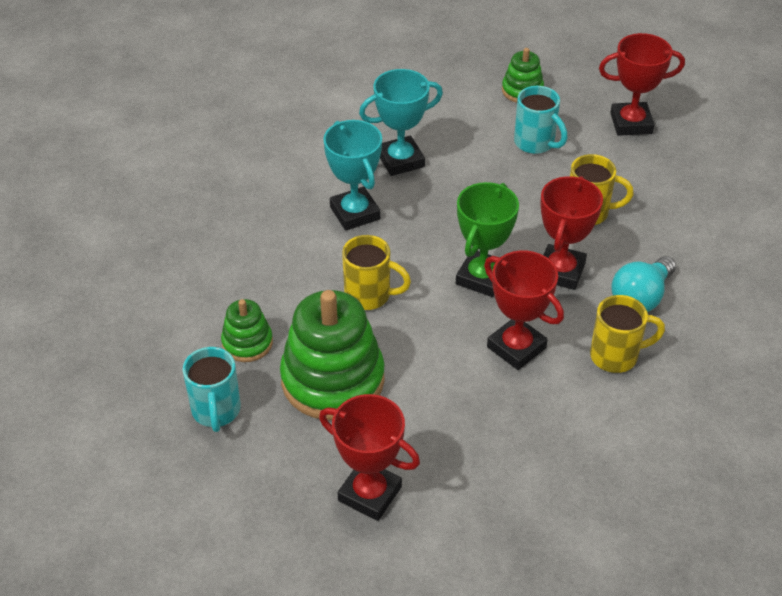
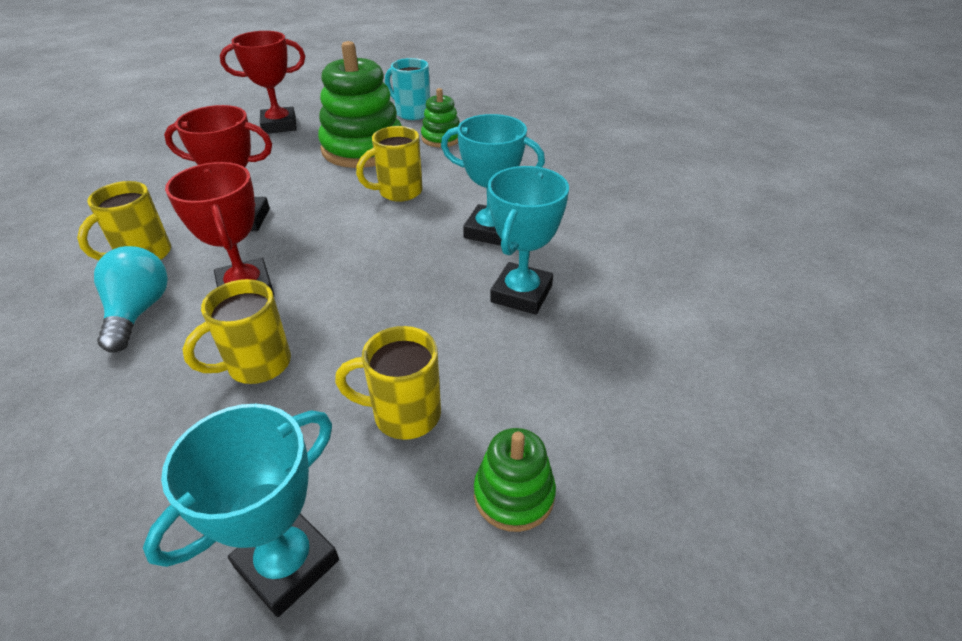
camera: 135 degrees right, 5 degrees down
(482, 277) = (320, 246): green trophy -> none
(535, 143) = (404, 414): turquoise mug -> yellow mug
(631, 123) = (287, 564): red trophy -> turquoise trophy

